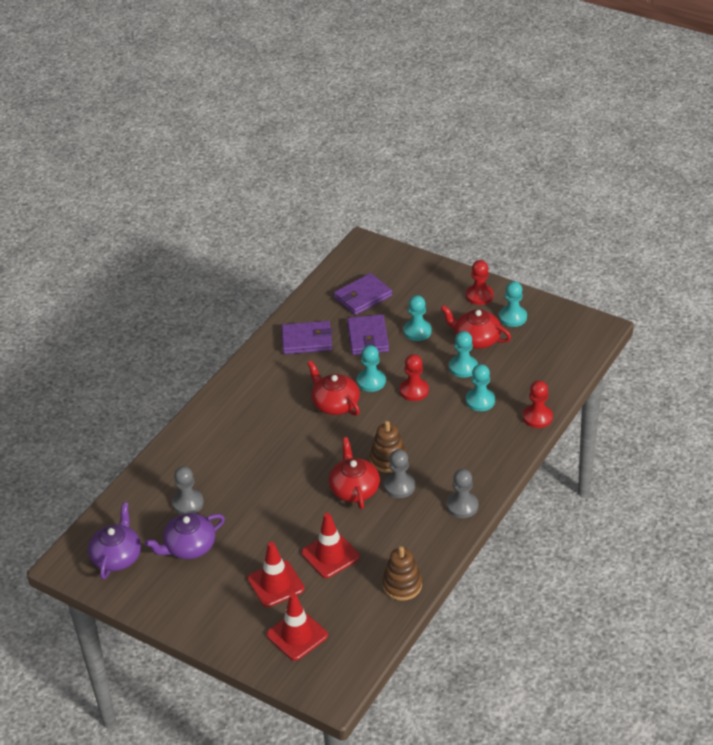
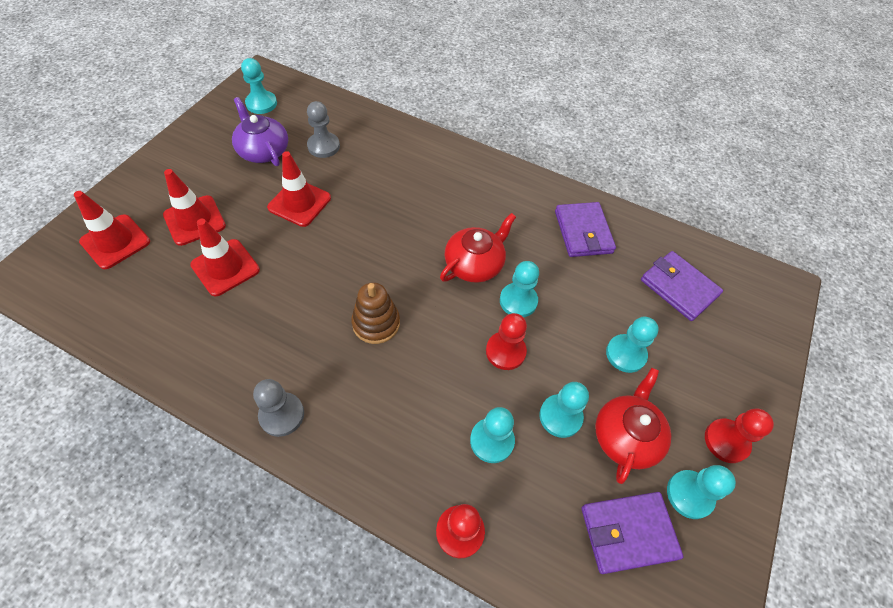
camera: 80 degrees right, 15 degrees up
(117, 556) = (261, 104): purple teapot -> turquoise pawn
(260, 514) = (299, 203): none -> red traffic cone
(354, 489) = (328, 288): red teapot -> none
(368, 337) = (600, 295): purple wallet -> purple wallet (628, 533)
(399, 486) = (327, 337): grey pawn -> none
(402, 585) = (158, 342): brown stacking toy -> none

